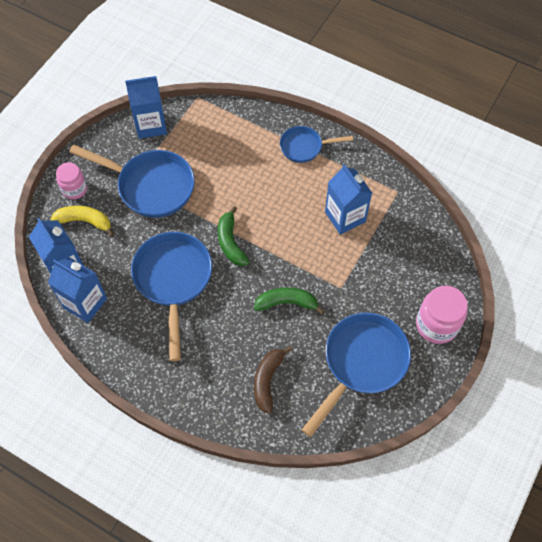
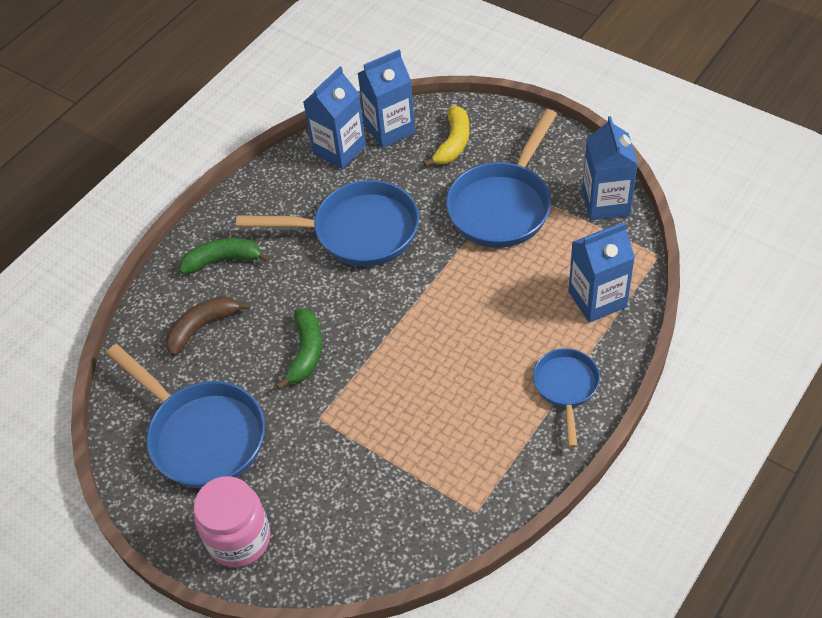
camera: 100 degrees right, 10 degrees down
(74, 189) = (502, 131): pink jar -> none
(230, 242) = (406, 292): green banana -> green banana (223, 260)
(267, 380) = (202, 327): brown banana -> brown banana turned 60 degrees counterclockwise
(345, 217) = (435, 433): blue carton -> blue carton (597, 299)

